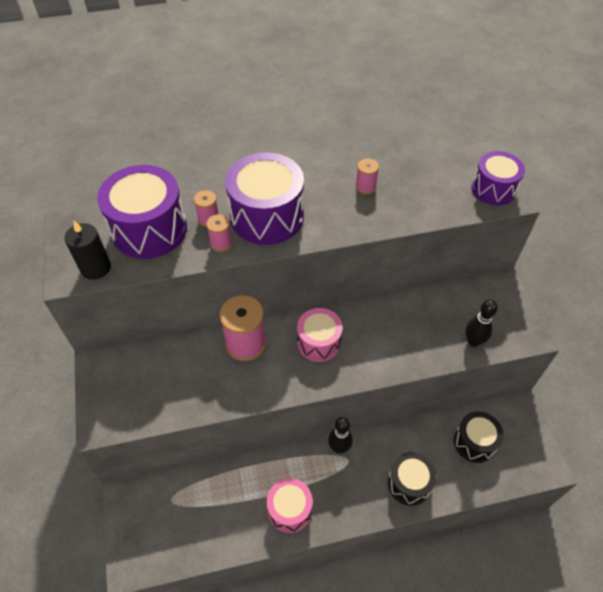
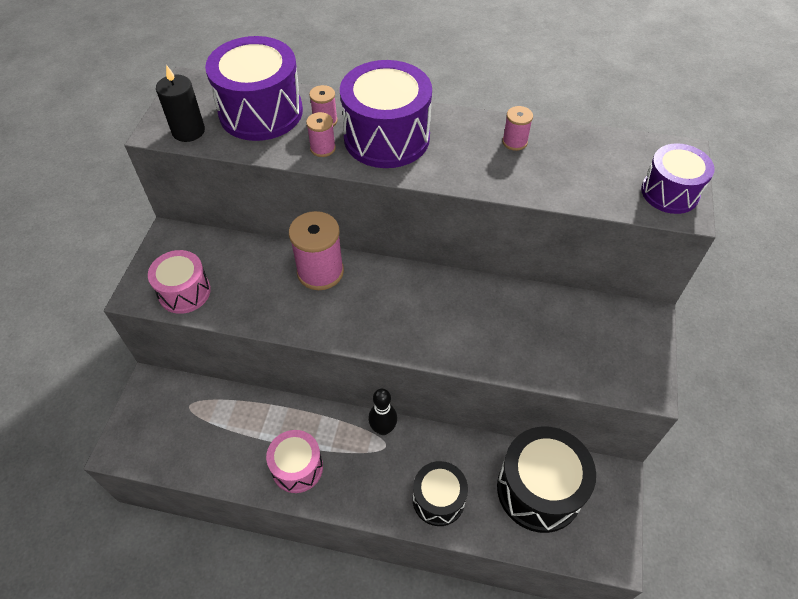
camera: 25 degrees right, 0 degrees up
(319, 342) = (396, 300): pink drum -> pink drum (184, 292)
(473, 341) = (574, 367): black bowling pin -> none
(474, 442) = (539, 489): black drum -> black drum, size x1.62

